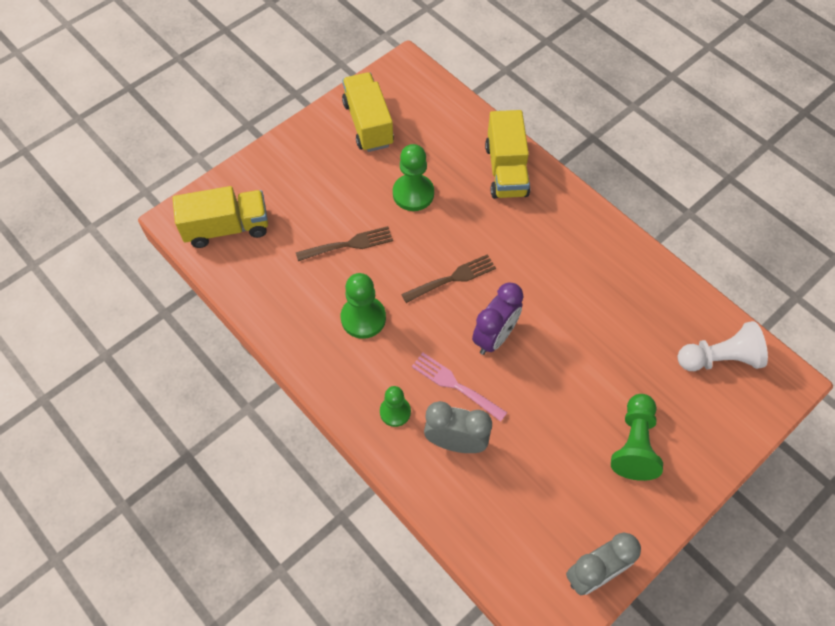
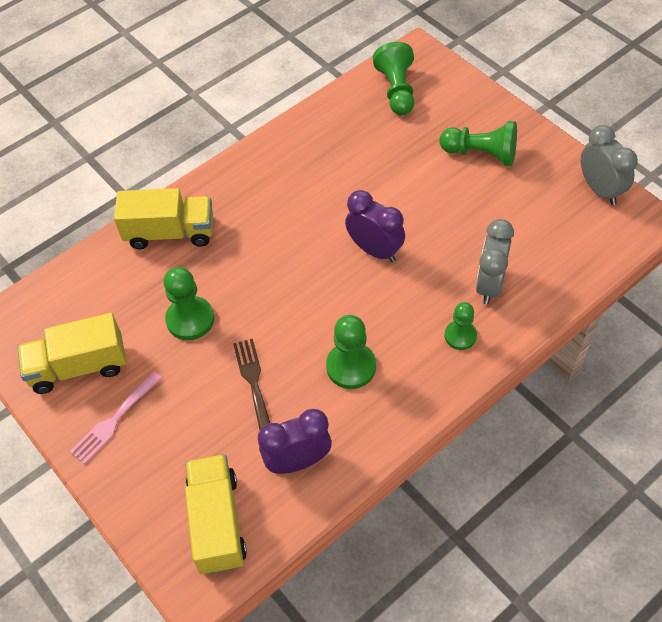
camera: 85 degrees left, 5 degrees down
(274, 280) = (298, 461): none -> purple clock
(452, 278) = (305, 284): brown fork -> none
(455, 385) = (428, 284): pink fork -> pink fork (114, 420)
(719, 358) = (396, 90): white pawn -> green pawn

